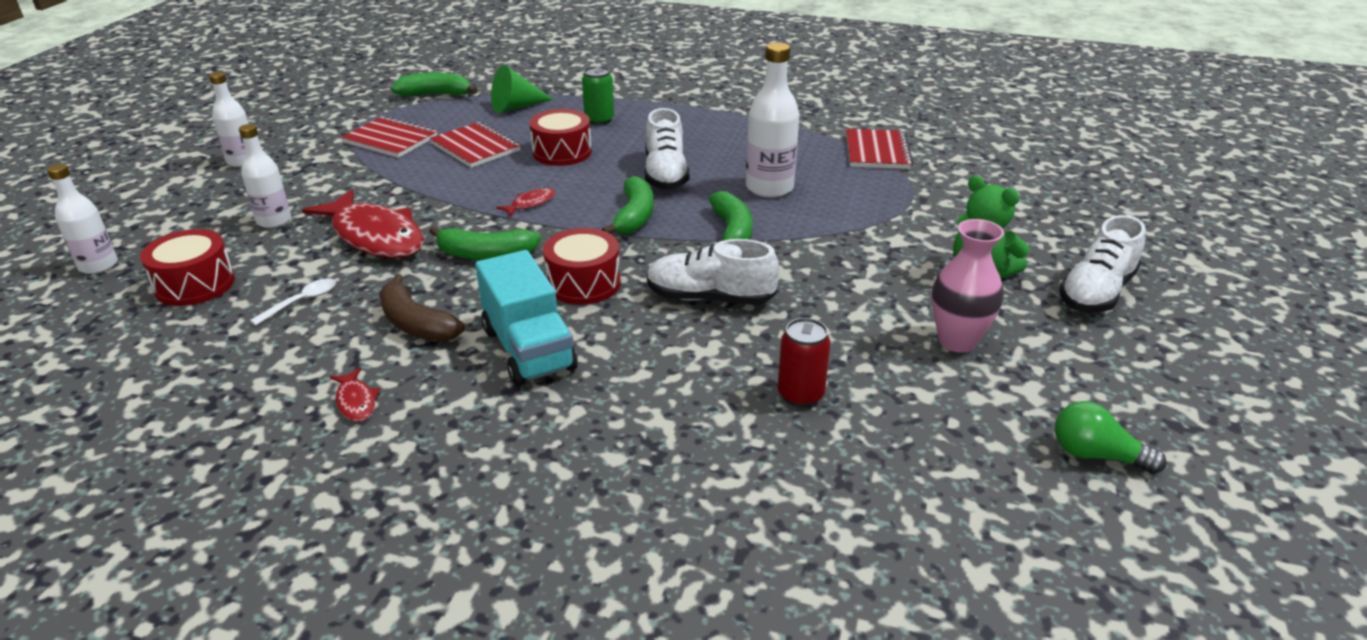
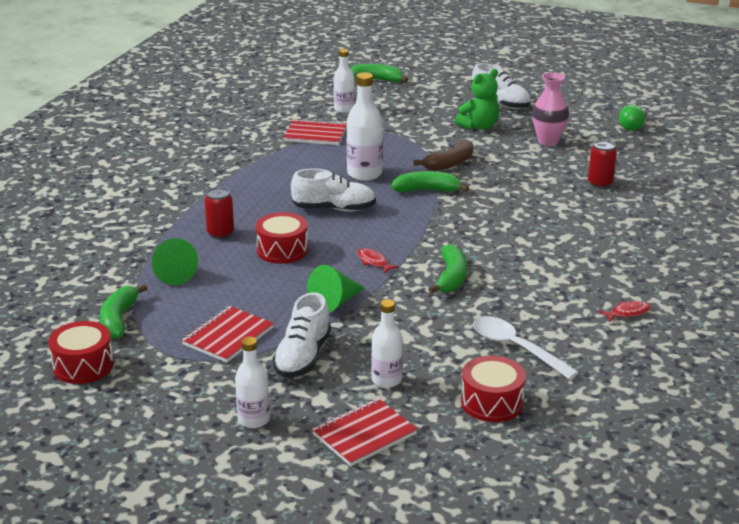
camera: 85 degrees left, 5 degrees down
(98, 266) = (460, 463): white bottle -> white bottle (344, 109)
(301, 302) = (516, 348): white spoon -> white spoon, size x1.80
(375, 236) = (419, 326): red fish -> none
(416, 324) = (542, 299): brown banana -> brown banana (449, 164)
(441, 186) = (335, 303): none -> green cone
(475, 147) = (260, 290): red notebook -> red notebook (364, 434)
(529, 349) = (567, 258): turquoise truck -> none
(583, 283) = (490, 241): red drum -> red drum (83, 366)
(599, 120) = (220, 234): green can -> red can
(634, 216) = (400, 222): green banana -> green banana (376, 80)
(710, 298) = (507, 201): white shoe -> white shoe (302, 357)

